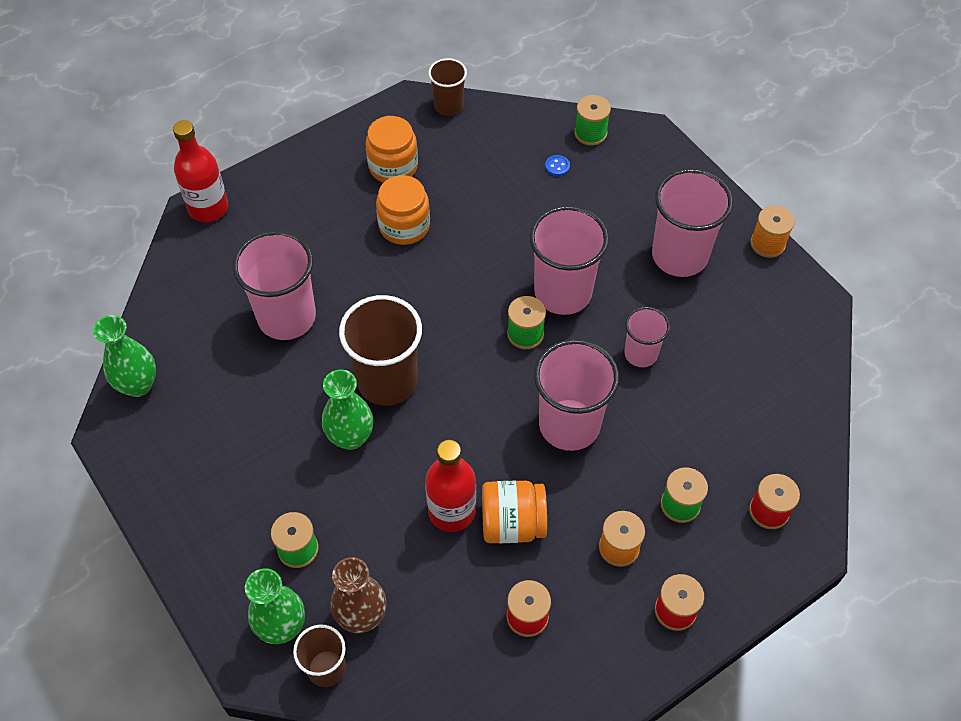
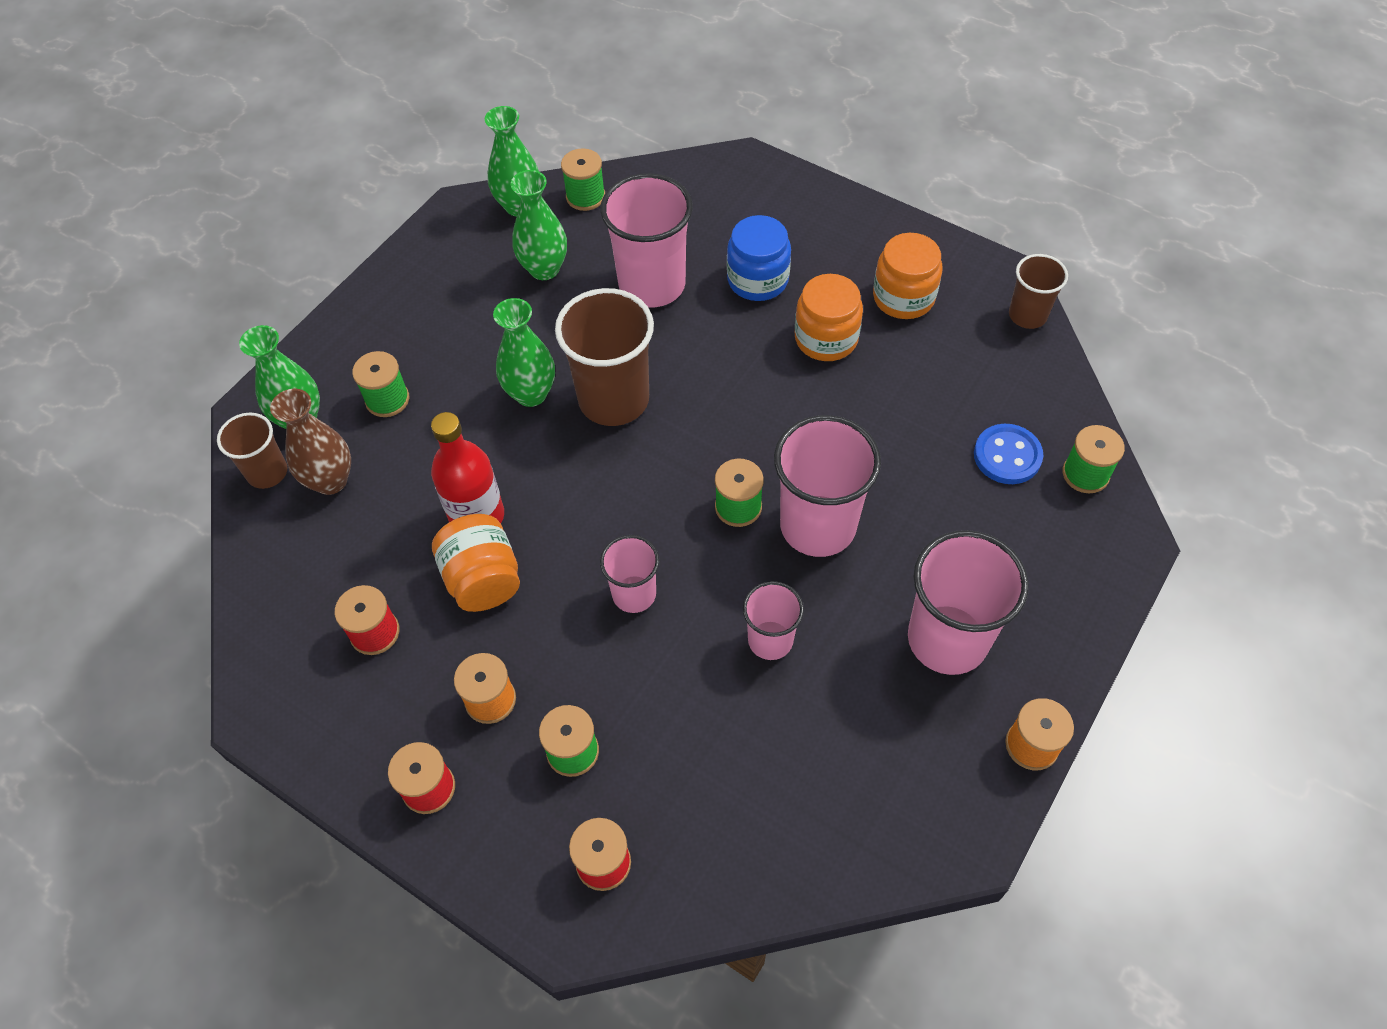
camera: 70 degrees right, 0 degrees up
(160, 332) = (585, 196): none -> green spool
(208, 208) = (753, 170): red bottle -> none
(223, 388) = (544, 269): none -> green vase
(324, 246) = (757, 280): none -> blue jar
(557, 166) = (1007, 456): blue button -> blue button, size x1.97
(569, 424) = (634, 594): pink cup -> pink cup, size x0.56

